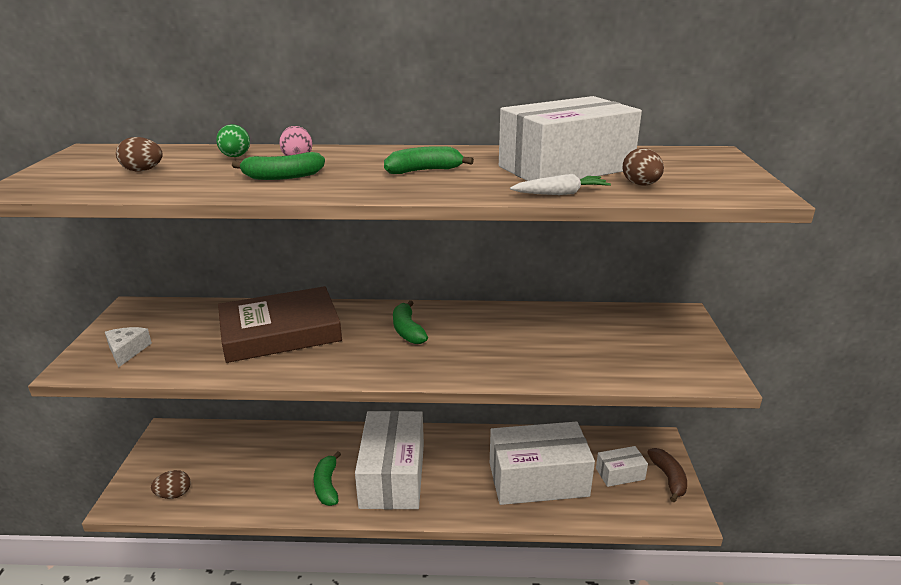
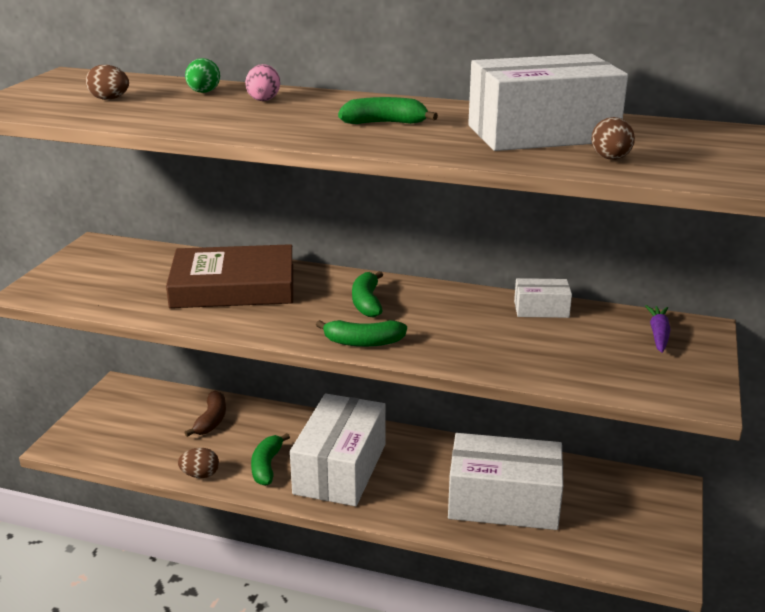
camera: 15 degrees right, 0 degrees up
(127, 351) = (79, 284): white cheese -> none
(174, 494) = (111, 447): brown egg -> brown egg (200, 475)
(283, 176) = (238, 116): green banana -> green banana (363, 342)
(560, 193) = (511, 159): white carrot -> none
(620, 474) = (605, 514): white box -> white box (541, 309)
(655, 324) = (658, 334): none -> purple carrot
(668, 478) = (664, 529): brown banana -> brown banana (211, 420)

